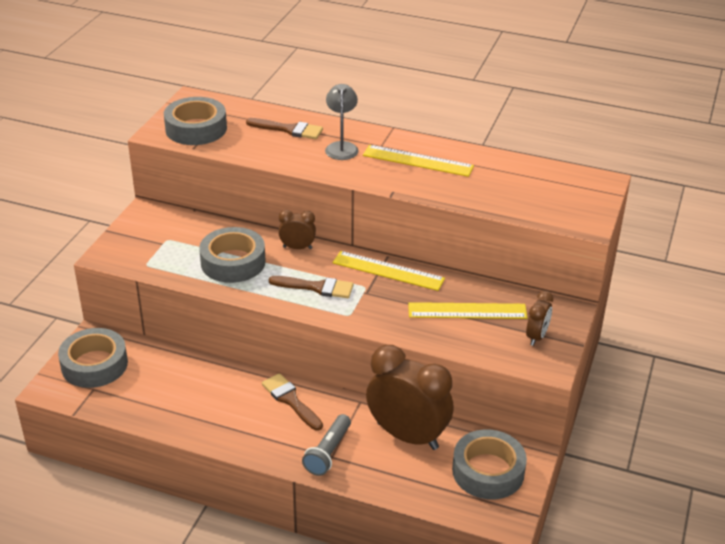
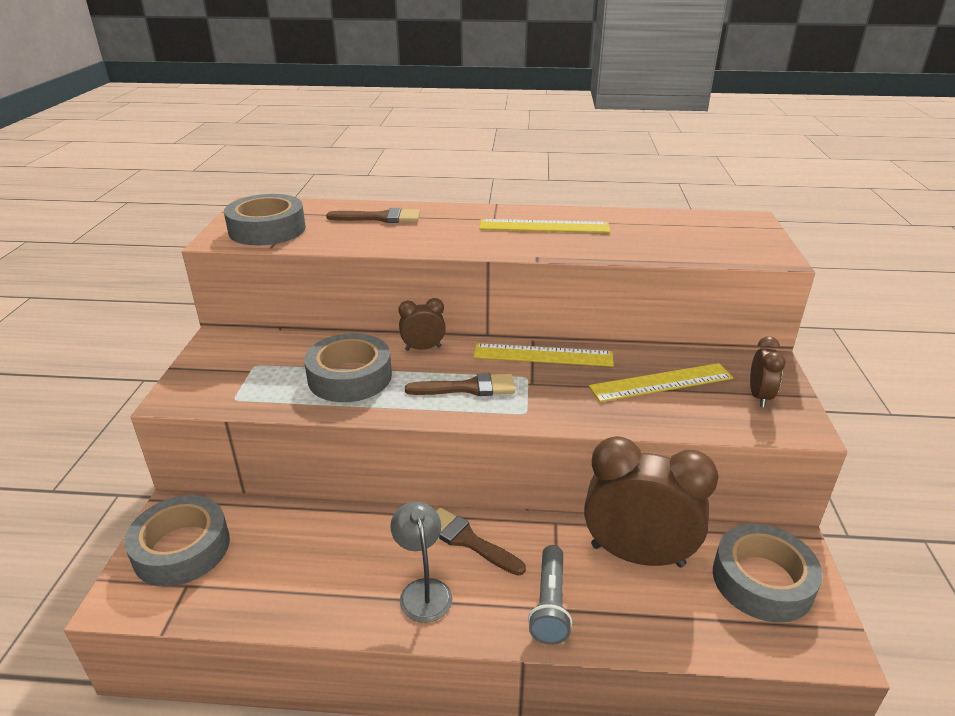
camera: 15 degrees left, 5 degrees down
(341, 147) = (450, 225): grey lamp -> grey lamp (423, 590)

